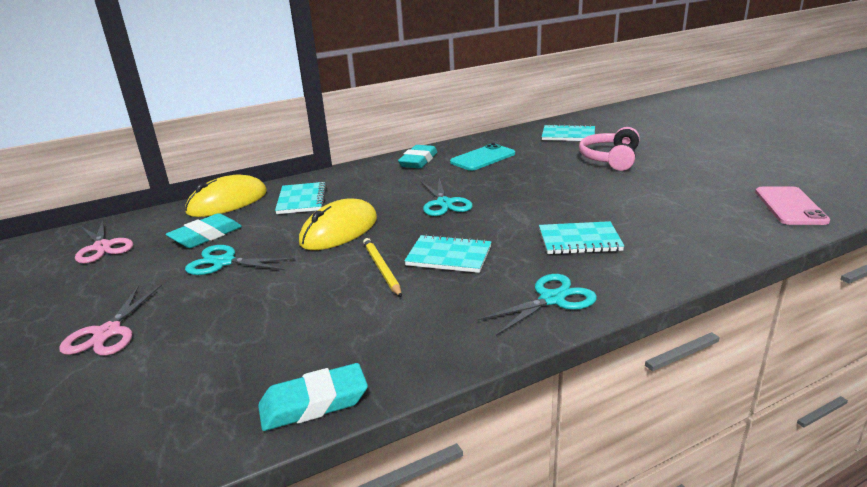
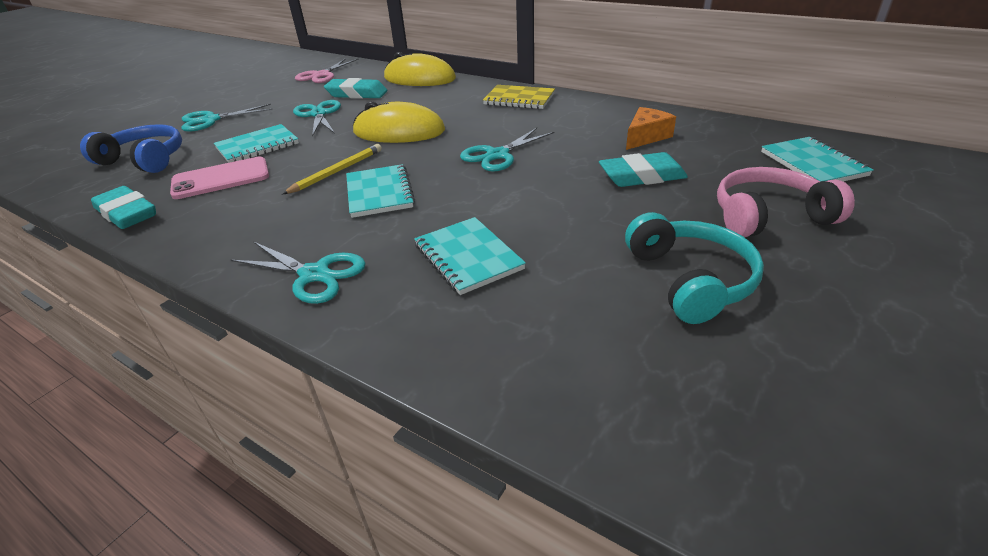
camera: 60 degrees right, 10 degrees up
(108, 332) = (211, 120): pink scissors -> turquoise scissors
(160, 390) = (145, 160): none -> blue headphones
(302, 200) = (447, 99): turquoise notebook -> turquoise notebook (257, 146)
(355, 176) = (519, 99): none -> yellow notebook
(418, 161) = (591, 111): turquoise eraser -> turquoise eraser (642, 176)
(482, 158) = (646, 137): turquoise phone -> orange cheese
(653, 191) = (690, 280): none -> turquoise headphones
(790, 206) = (805, 461): pink phone -> pink phone (221, 179)

